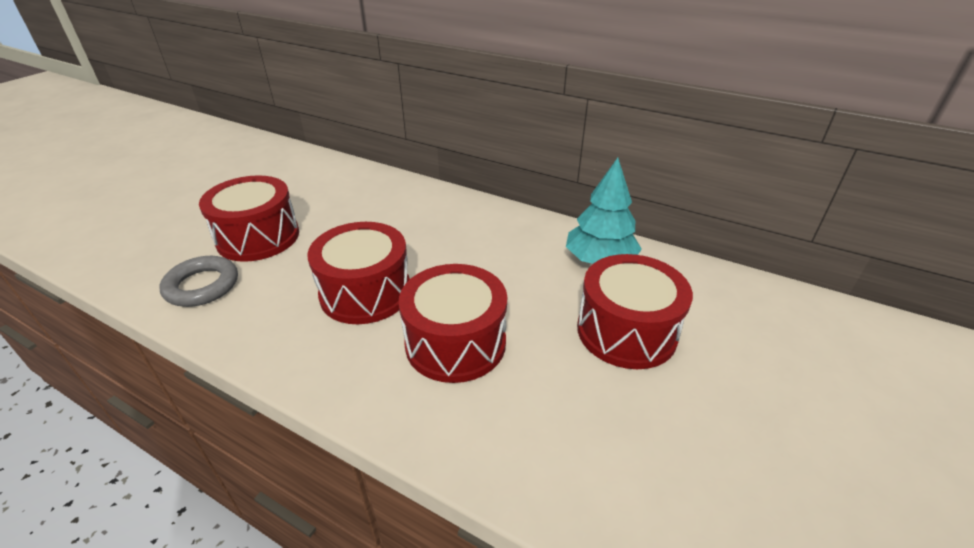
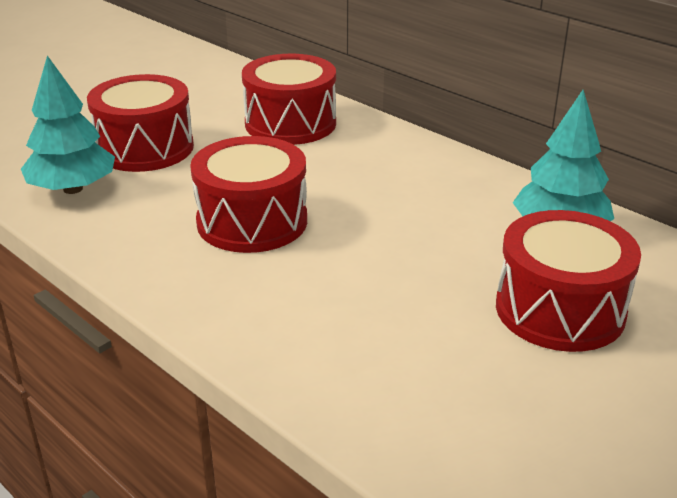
camera: 15 degrees right, 5 degrees down
(202, 286) = (73, 189): grey ring -> turquoise tree
(455, 343) = (340, 287): red drum -> red drum (290, 123)

